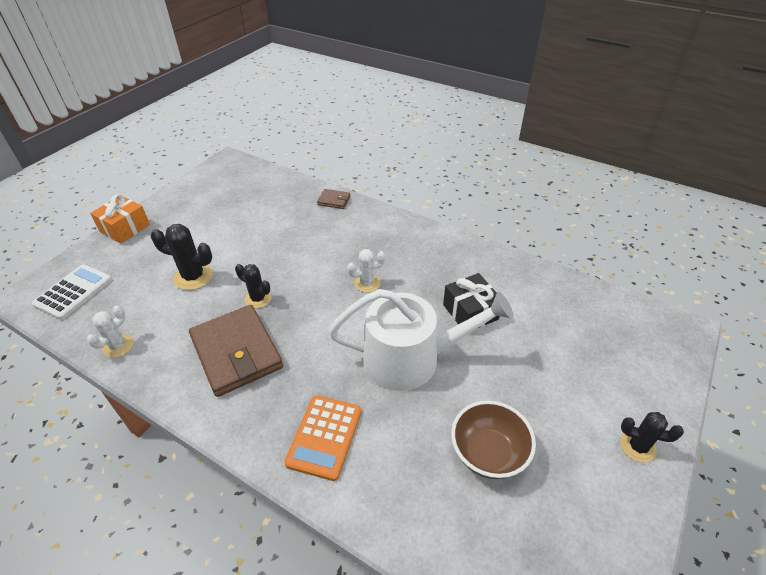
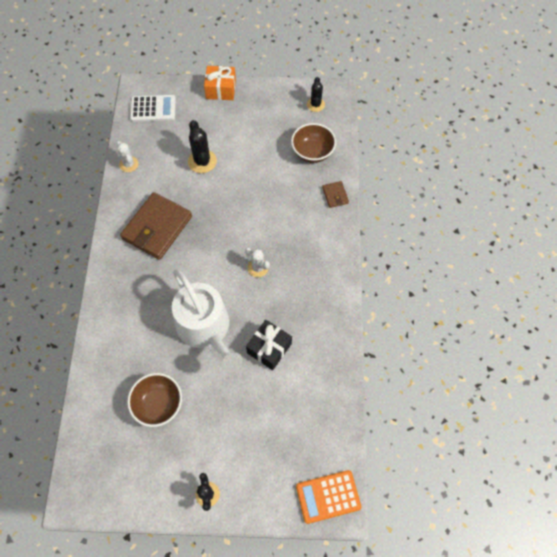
camera: 60 degrees right, 20 degrees up
(118, 346) = (129, 164): white cactus -> white cactus turned 60 degrees clockwise
(258, 299) = (205, 211): black cactus -> black cactus (315, 104)
(273, 197) = (312, 152): none -> brown bowl
(324, 437) = (125, 310): orange calculator -> orange calculator (328, 496)

